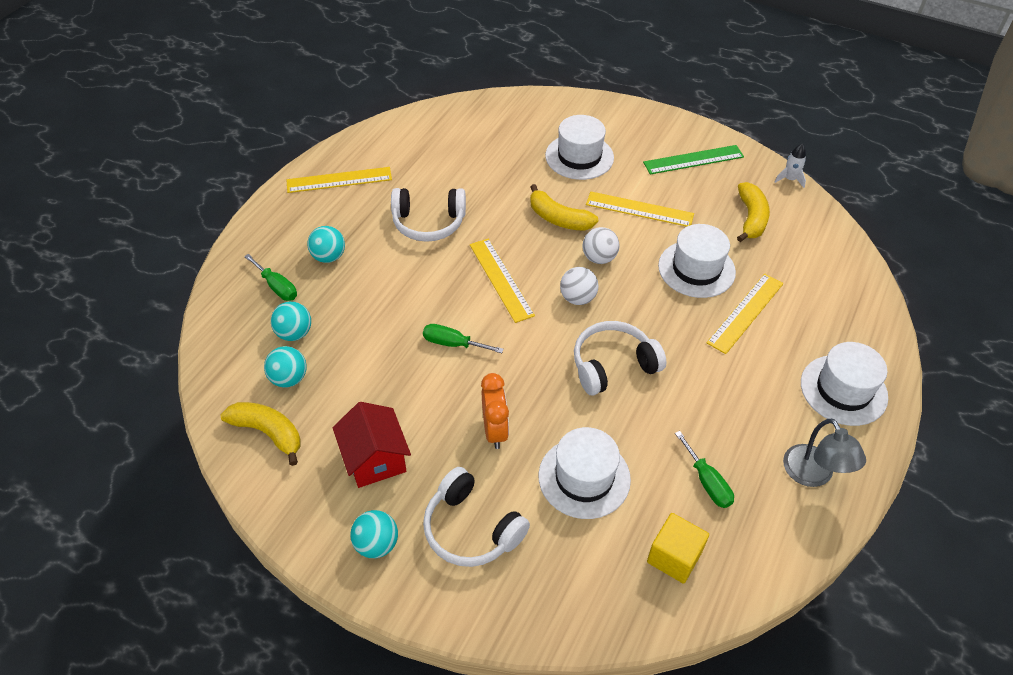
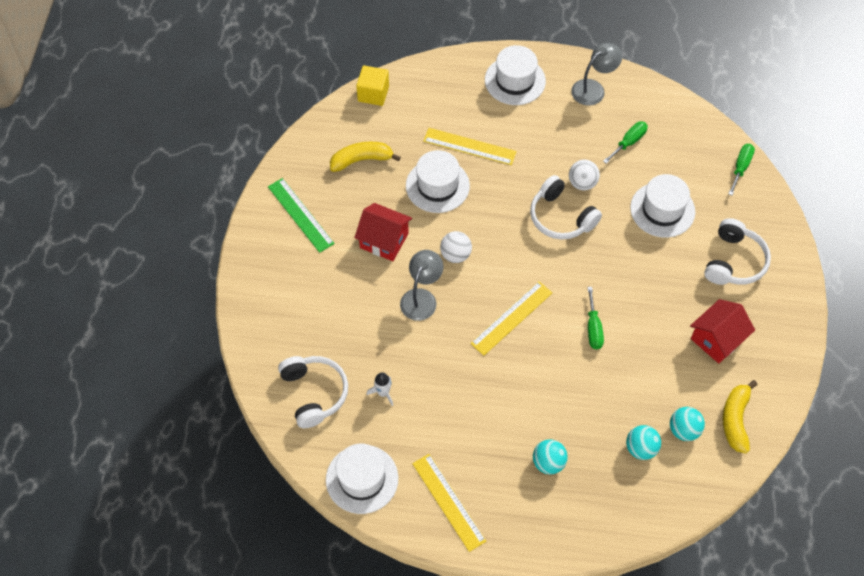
camera: 110 degrees left, 10 degrees up
(277, 287) = (601, 488): green screwdriver -> green screwdriver (740, 167)
(376, 544) = (775, 311): turquoise ball -> none
(428, 223) = (471, 398): white headphones -> white headphones (314, 393)
(495, 430) = (654, 273): orange clock -> none
(558, 218) = (421, 298): yellow banana -> grey lamp
(577, 298) = (506, 258): white ball -> white ball (582, 183)
(579, 157) = (331, 305): white hat -> white hat (362, 479)
(639, 209) = (384, 240): yellow ruler -> red house
(674, 557) = (691, 149): yellow cube -> yellow cube (373, 93)
(790, 179) = (300, 141): white rocket -> white rocket (383, 393)

